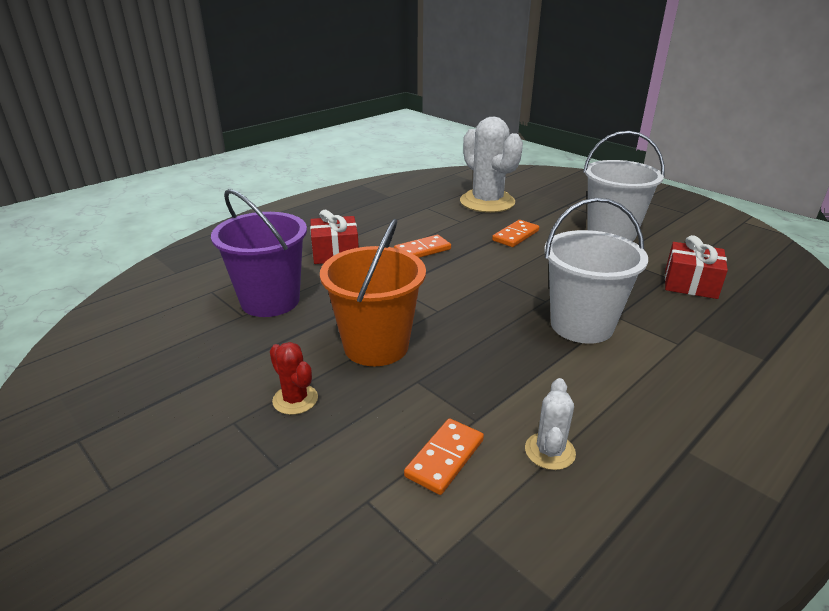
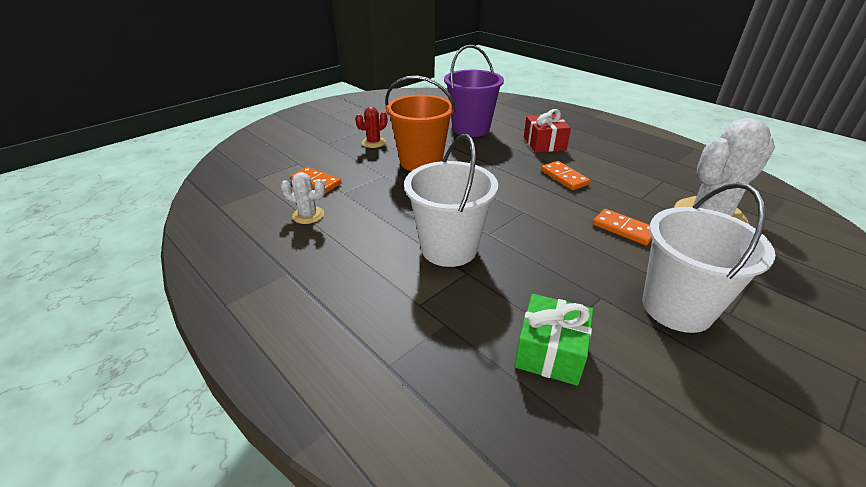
camera: 90 degrees right, 5 degrees up
(690, 283) = (550, 351): red gift -> green gift

